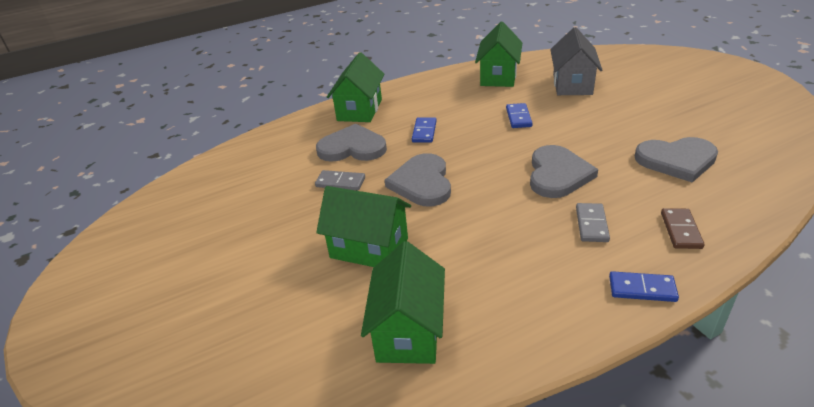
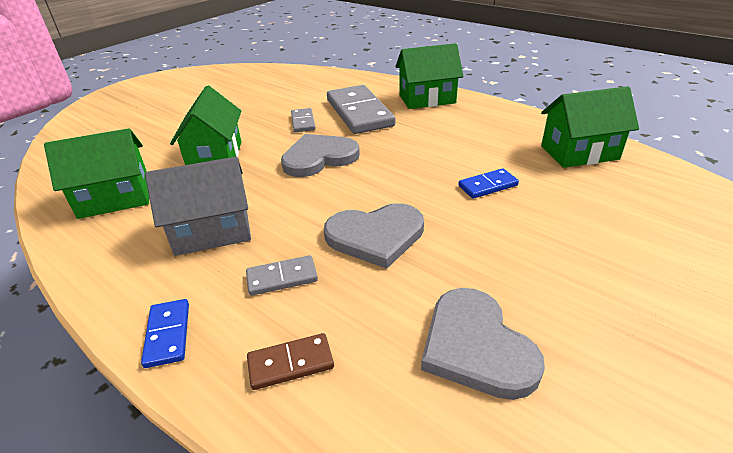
camera: 65 degrees right, 0 degrees up
(352, 147) = (359, 113): grey heart -> grey domino
(424, 132) = (411, 138): blue domino -> none
(572, 84) = (622, 211): grey house -> grey house (212, 231)

